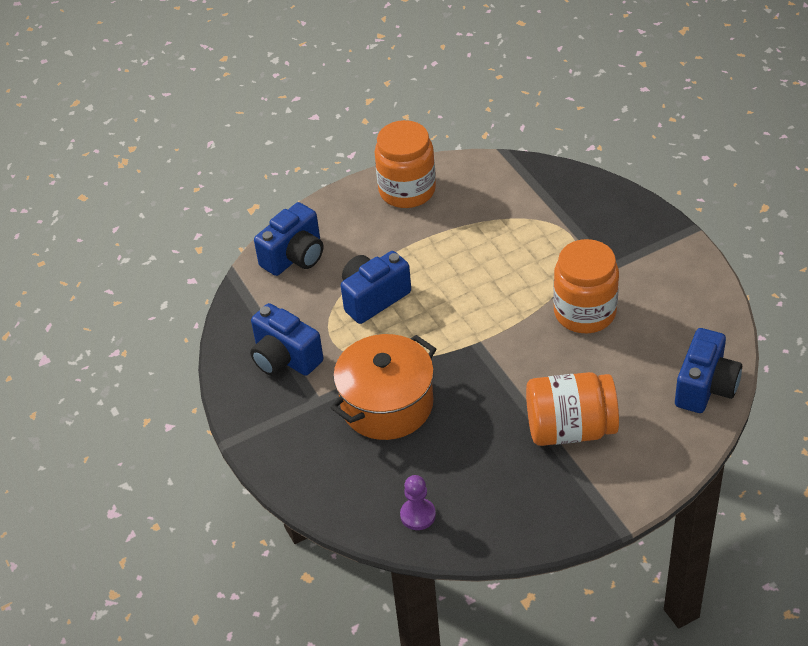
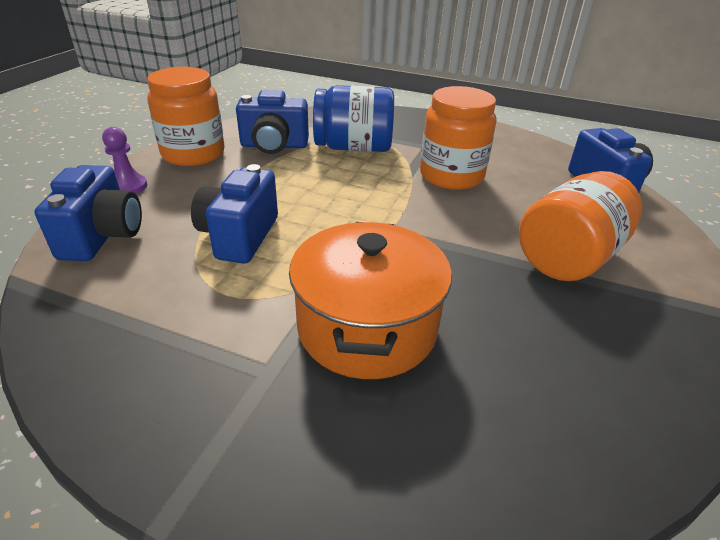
camera: 45 degrees left, 10 degrees down
(285, 358) = (173, 341): blue camera -> blue camera (274, 146)
(418, 515) = (568, 442): purple pawn -> purple pawn (128, 187)
(541, 239) = (353, 148): none -> blue jar

